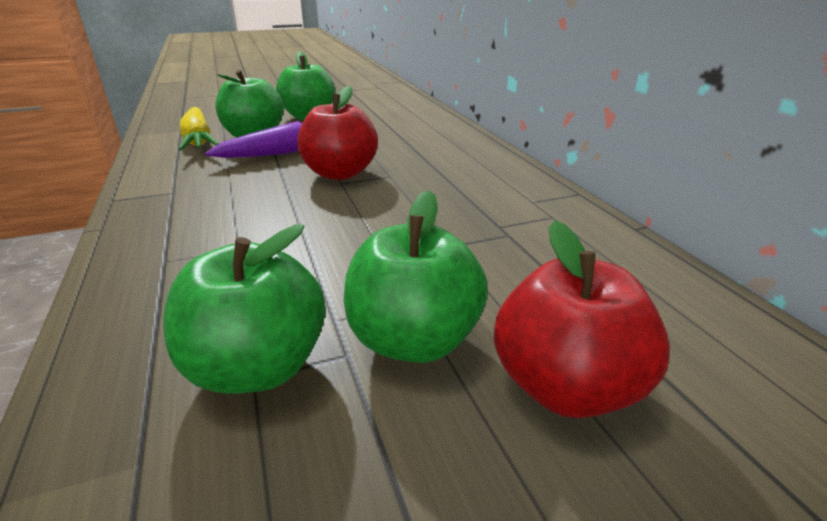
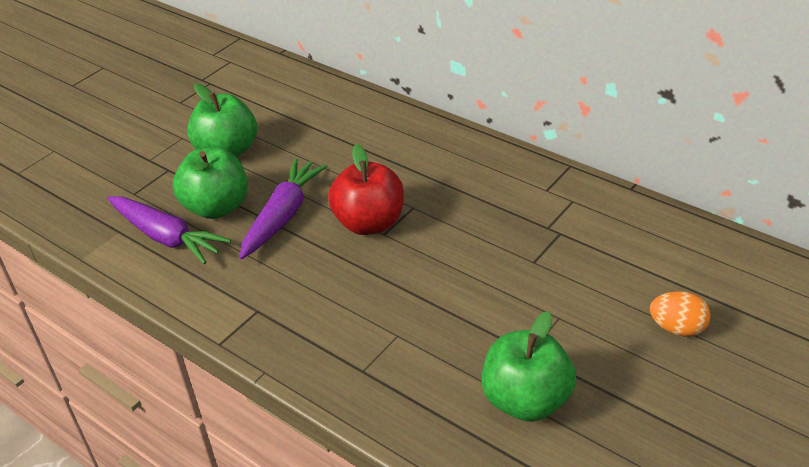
camera: 30 degrees left, 10 degrees up
(198, 140) = (166, 237): yellow carrot -> purple carrot
(413, 340) = (585, 341): green apple -> none
(565, 386) = (677, 328): red apple -> orange egg

